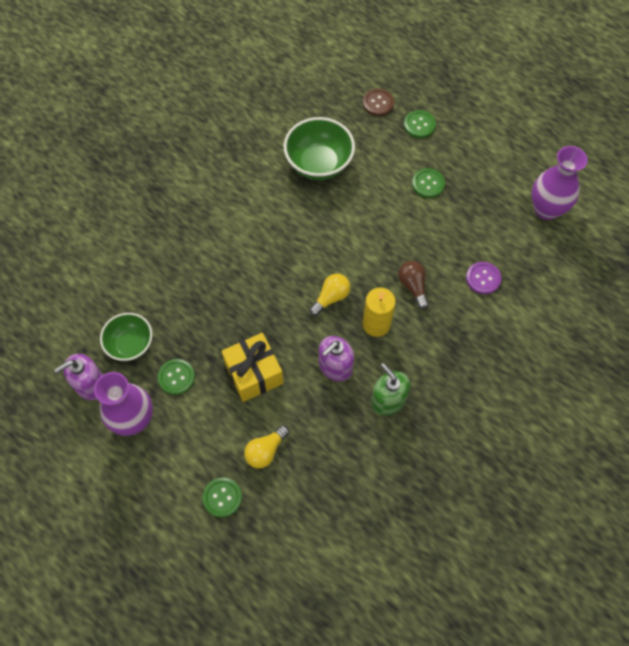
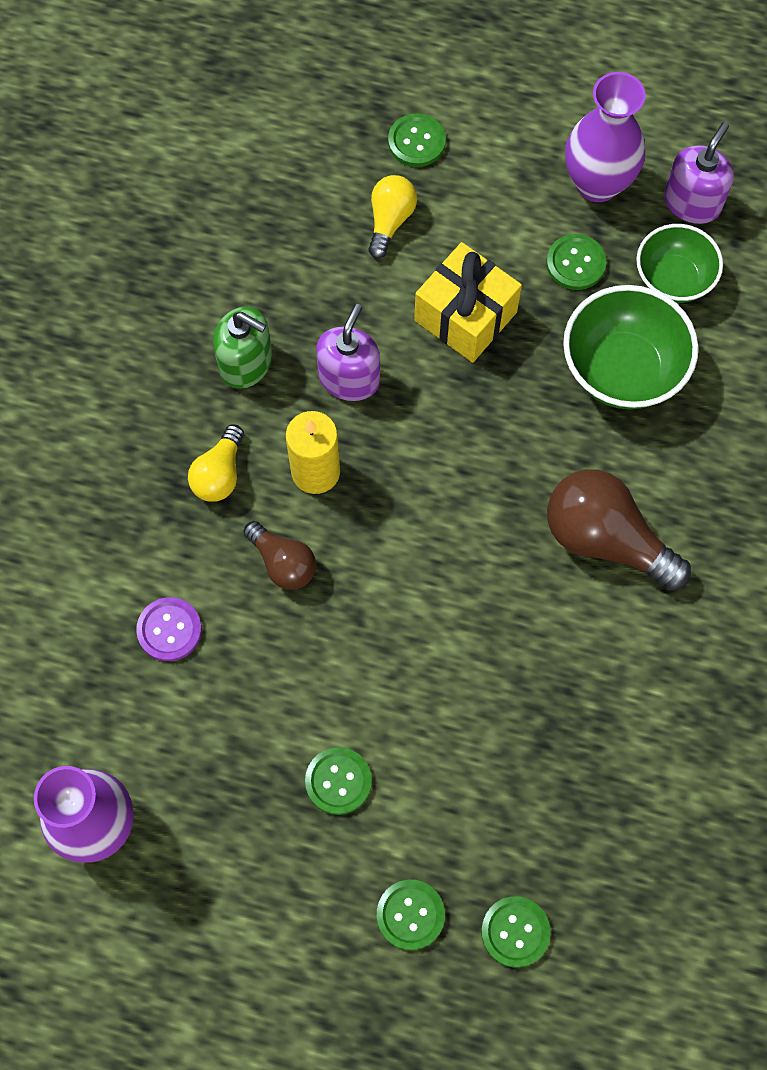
camera: 155 degrees right, 5 degrees up
(249, 232) = (605, 539): none -> brown light bulb
(319, 164) = (558, 732): green bowl -> green bowl (622, 370)
(331, 297) = (409, 484): yellow light bulb -> yellow light bulb (219, 474)
(378, 103) = (515, 932): brown button -> green button

